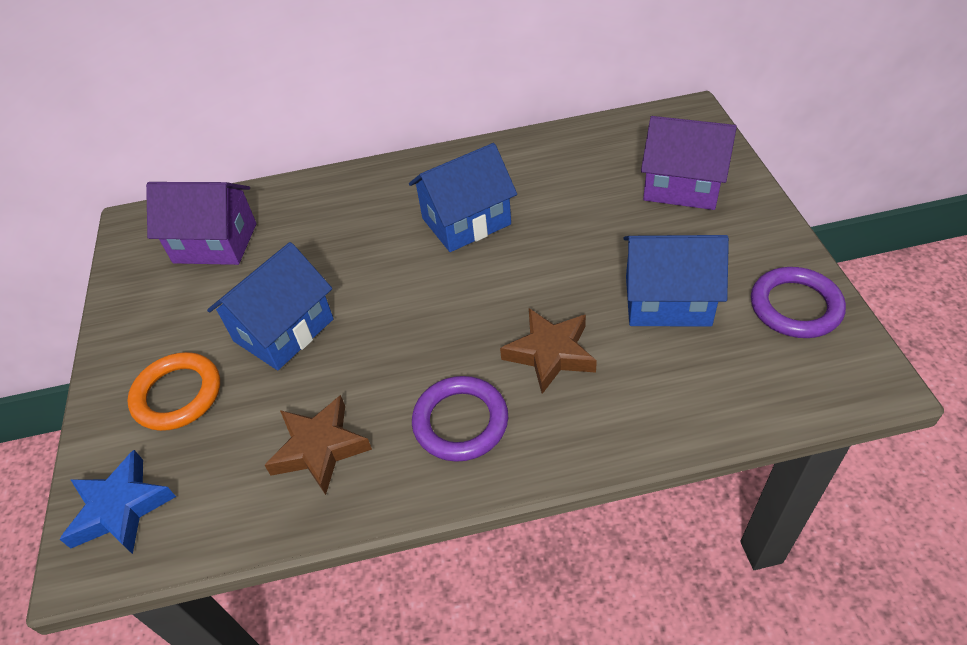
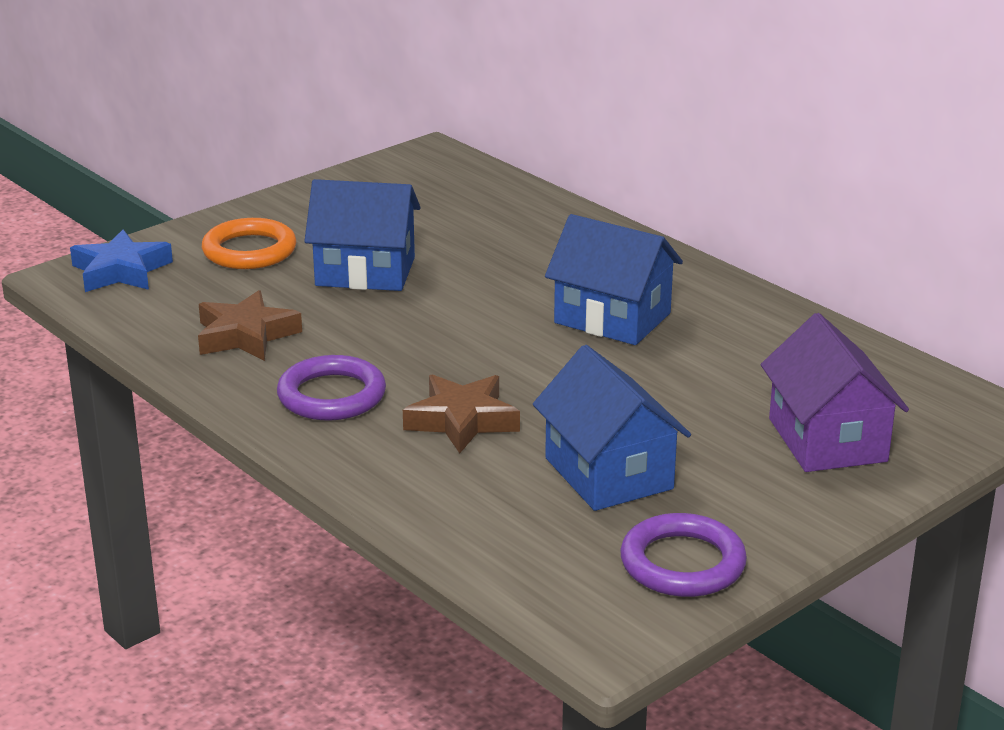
camera: 55 degrees right, 20 degrees down
(215, 243) = (444, 199): purple house -> none

